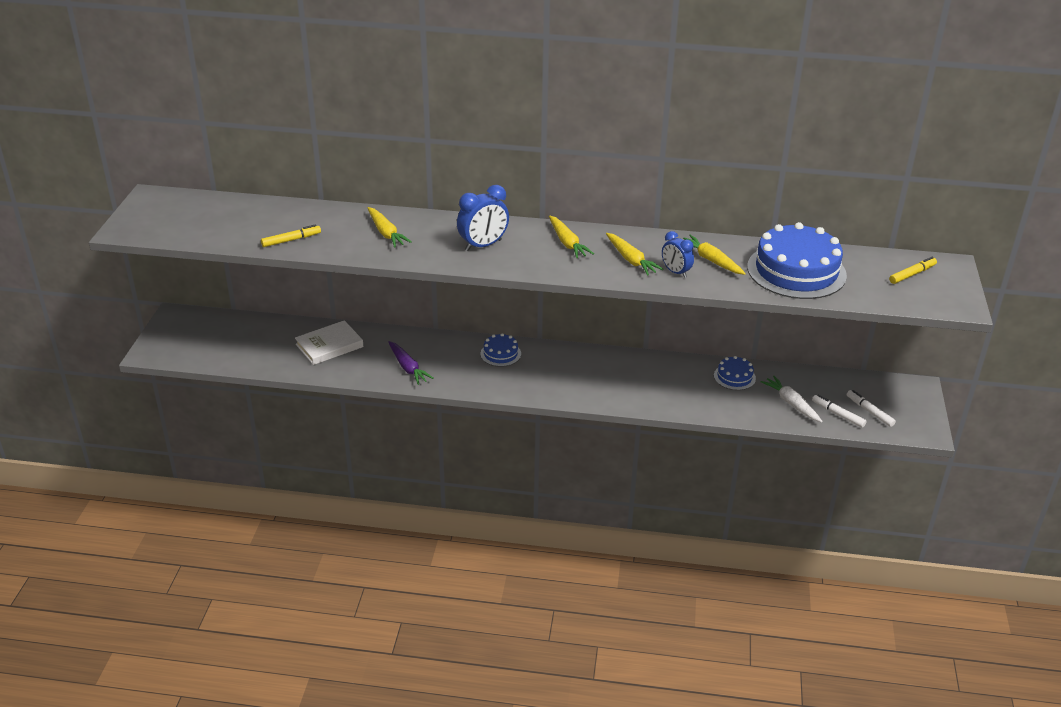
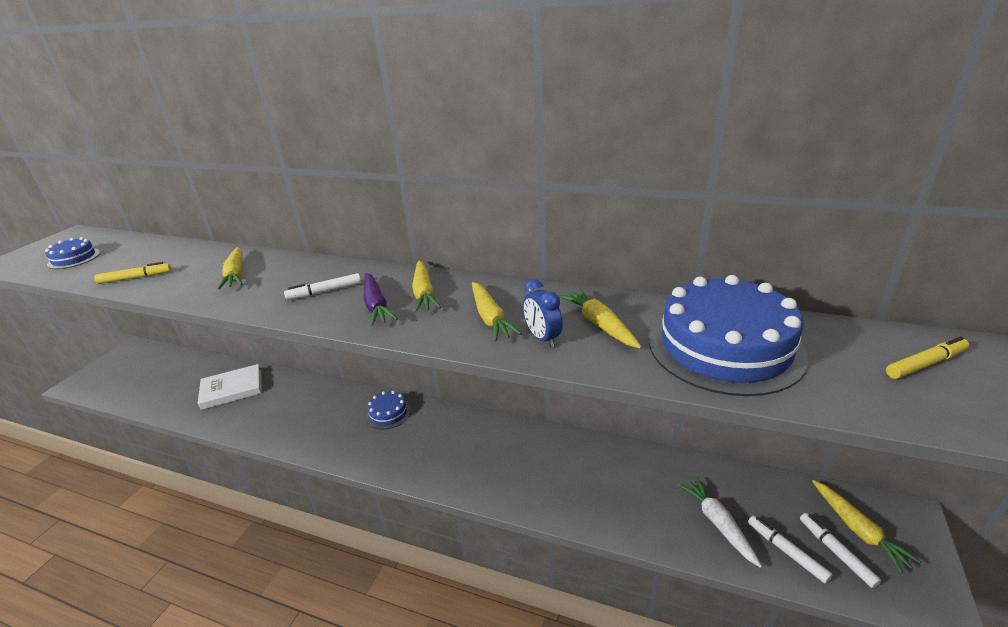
camera: 15 degrees right, 5 degrees down
(408, 367) = (286, 421): purple carrot -> purple carrot (376, 305)
(483, 245) = (325, 292): blue clock -> white marker
(734, 377) = (646, 471): blue cake -> blue cake (74, 258)
(884, 398) = (858, 530): none -> yellow carrot

